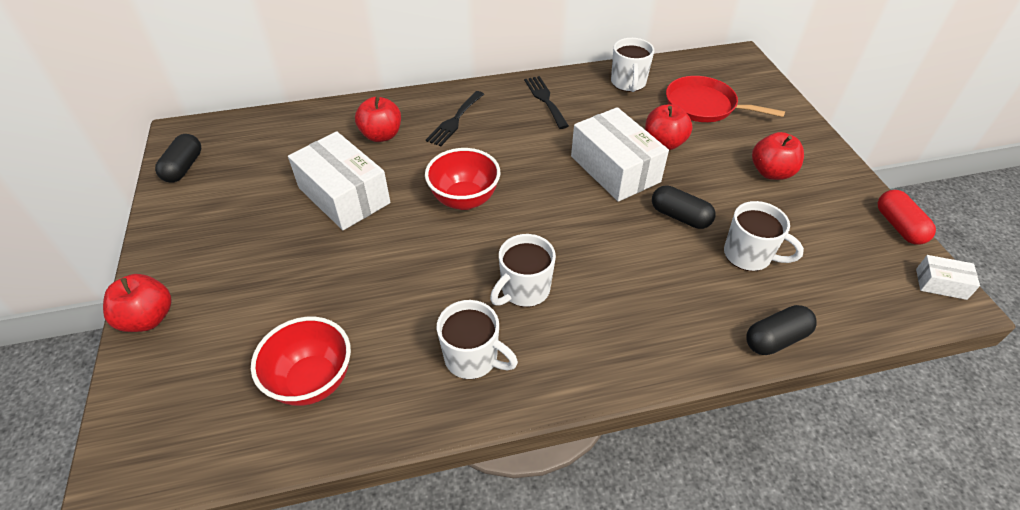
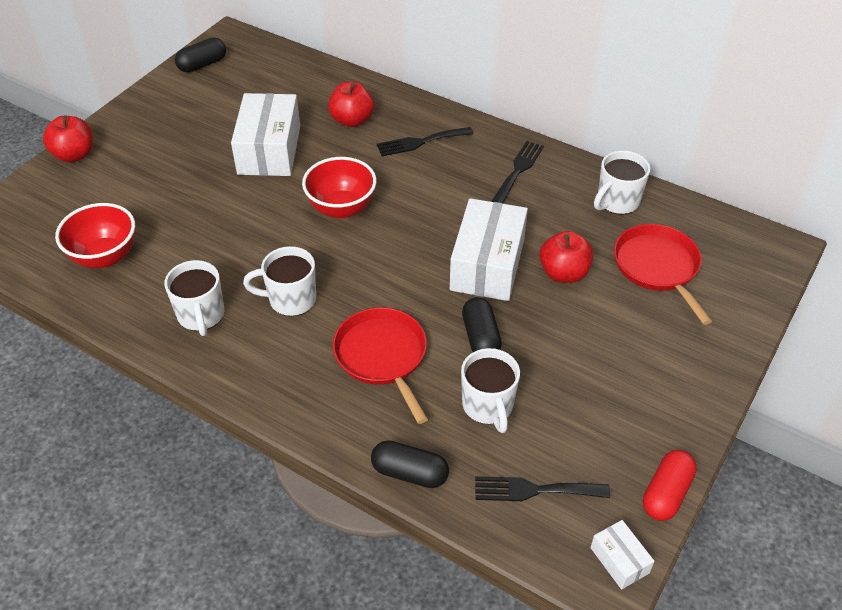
camera: 45 degrees right, 0 degrees up
(643, 277) = (382, 356): none -> red pan
(771, 172) = (622, 364): red apple -> none
(847, 283) = (534, 490): none -> black fork

